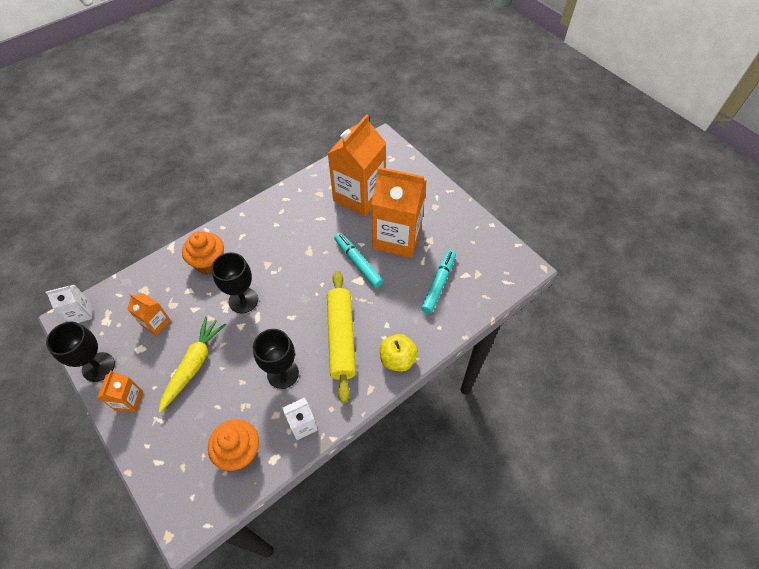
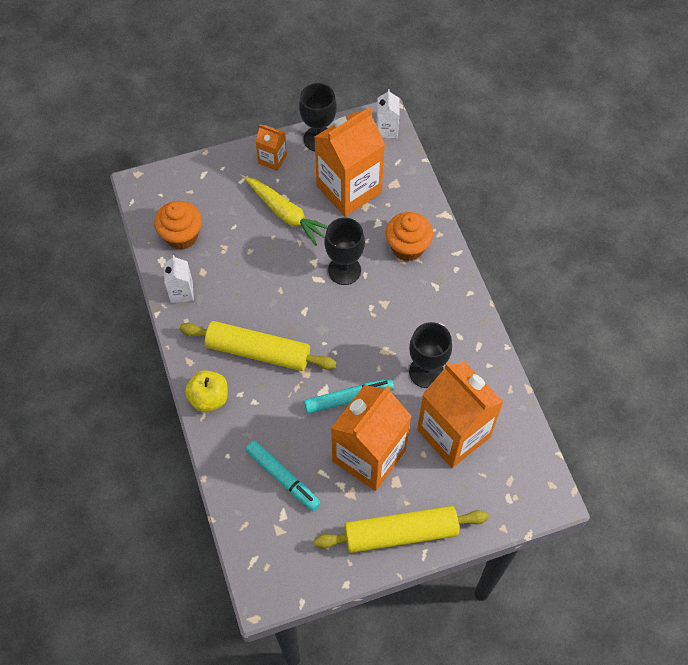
camera: 110 degrees right, 5 degrees up
(156, 323) = (349, 189): orange carton -> orange carton, size x2.16
(283, 373) = (242, 287): black goblet -> black goblet (426, 372)
(442, 206) = (400, 533): none -> yellow rolling pin

